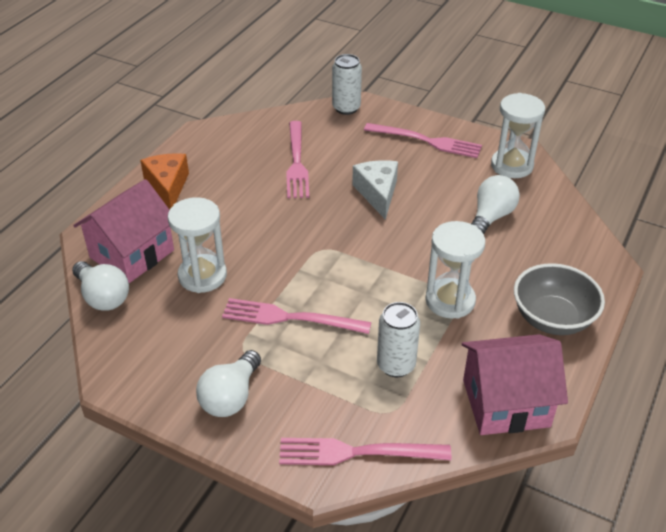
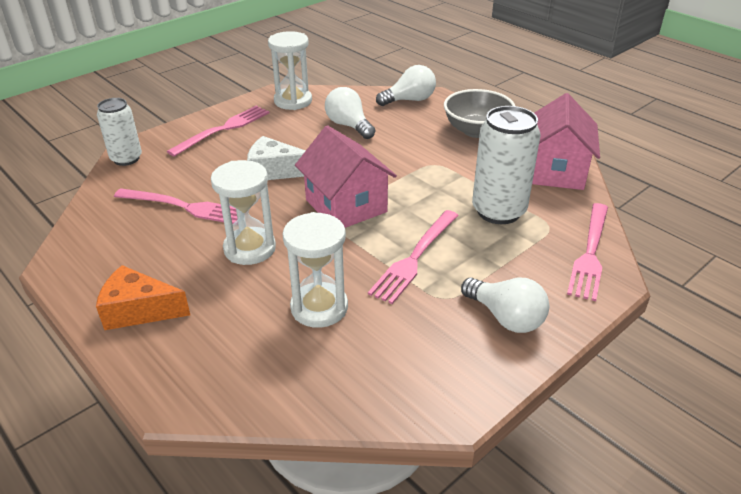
camera: 70 degrees left, 5 degrees down
(103, 297) = (305, 401): white light bulb -> white light bulb (409, 100)
(132, 254) = (243, 362): pink house -> pink house (346, 206)
(396, 365) = (498, 211): white can -> white can, size x1.55
(450, 300) = (436, 168): white hourglass -> white hourglass (250, 248)

